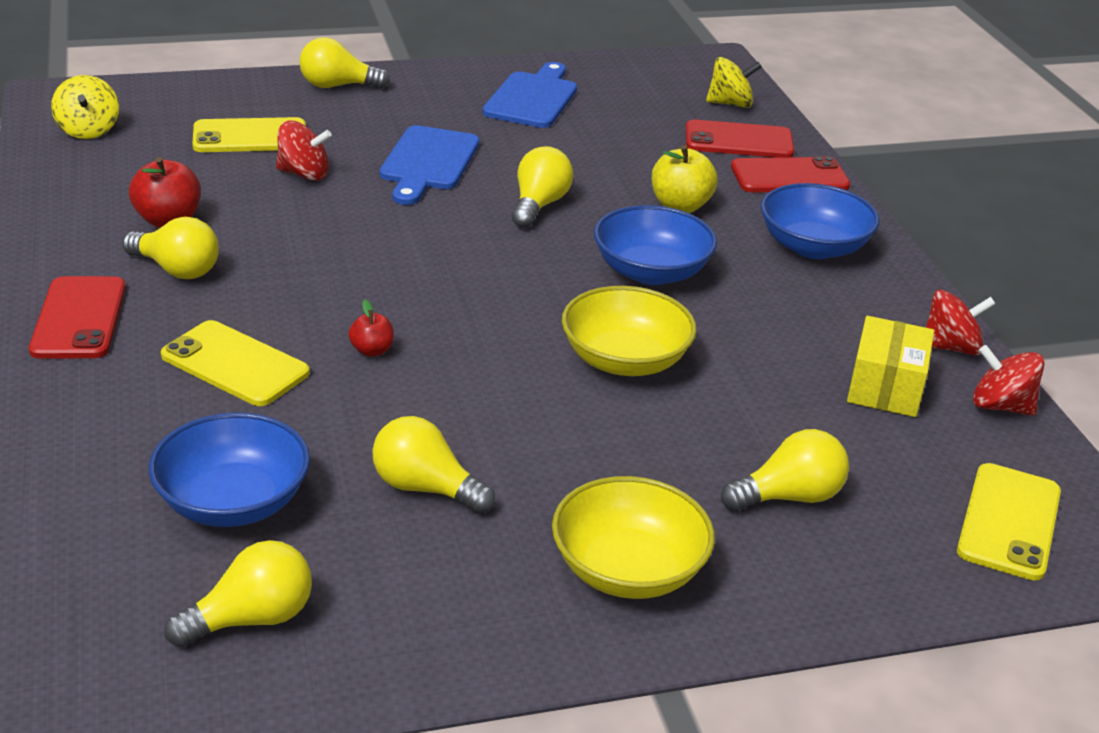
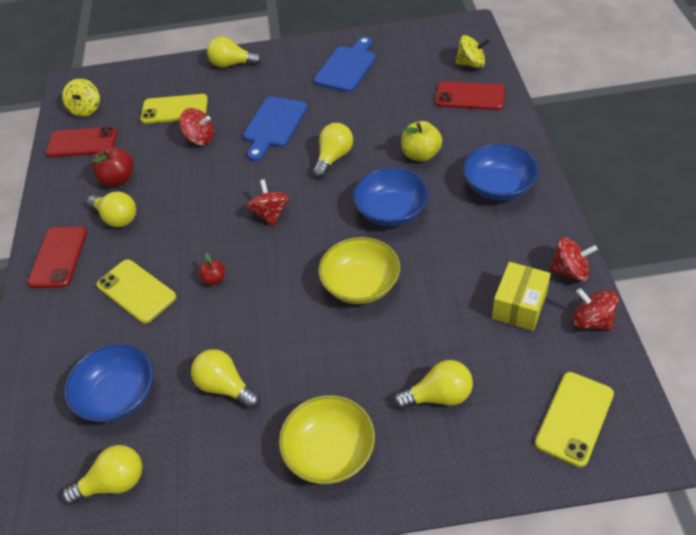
camera: 15 degrees right, 15 degrees up
(449, 271) = (270, 214): none -> red spinning top
(789, 177) = (496, 126): red phone -> red phone (82, 143)

